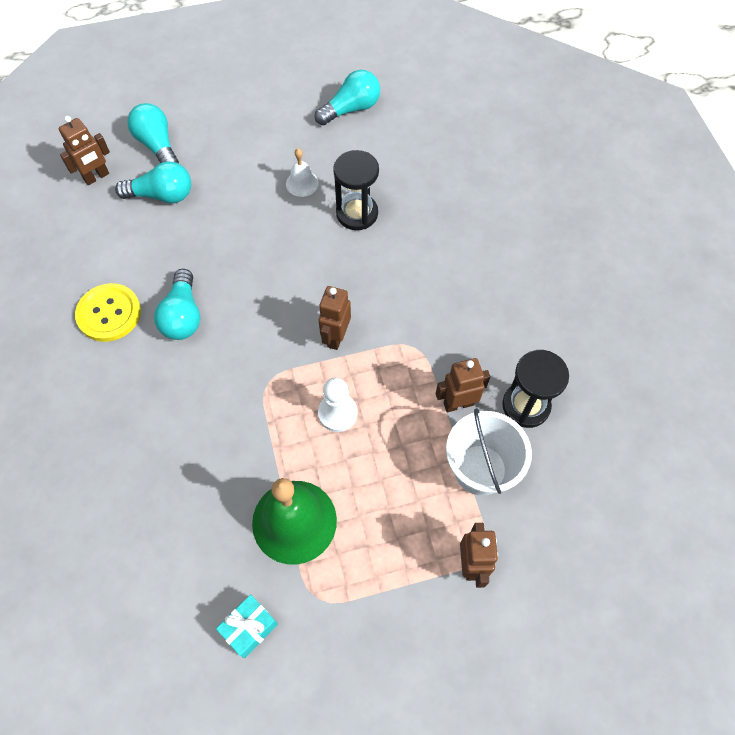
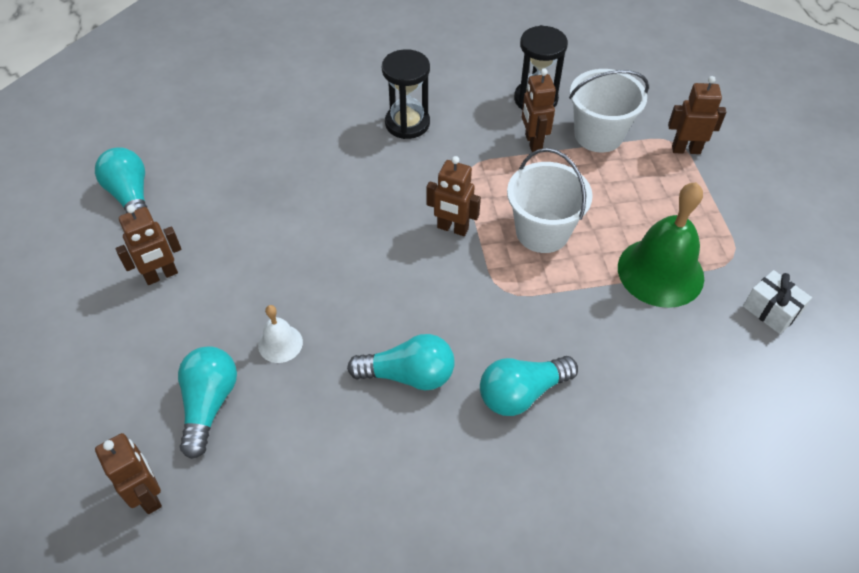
camera: 85 degrees left, 10 degrees down
(109, 313) = (395, 462): yellow button -> none
(157, 145) = (115, 413): turquoise light bulb -> turquoise light bulb (521, 393)
(249, 628) = (771, 311): turquoise gift -> white gift
(274, 144) = (161, 275): none -> brown robot
(302, 183) = (233, 249): white bell -> white bell (280, 343)
(337, 413) = (542, 232): white pawn -> white bucket
(357, 213) = (292, 201): black hourglass -> black hourglass (407, 123)

